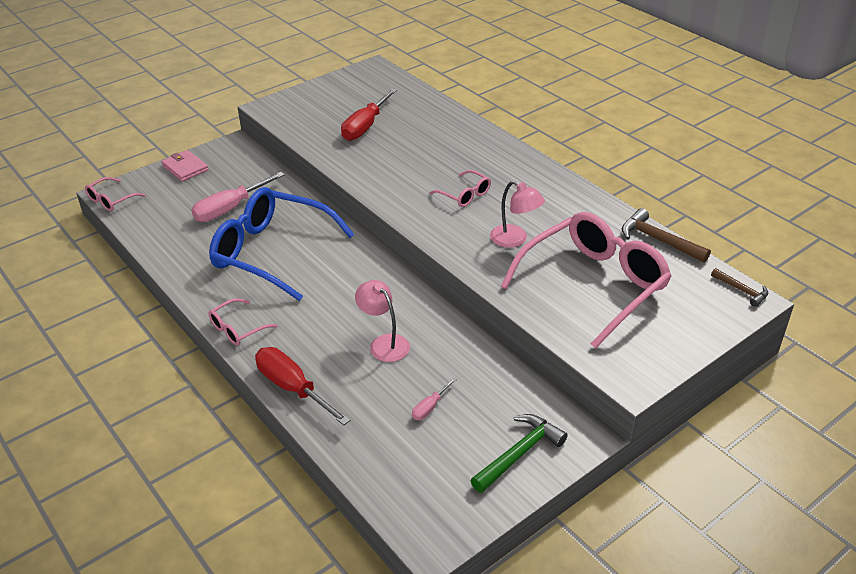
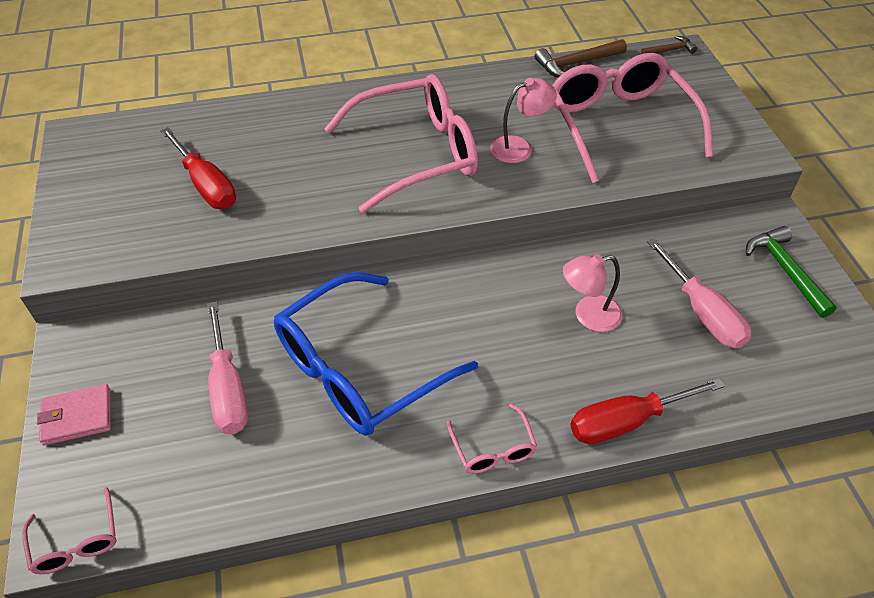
camera: 65 degrees left, 10 degrees up
(430, 407) = (701, 312): pink screwdriver -> pink screwdriver, size x2.06
(465, 195) = (416, 154): pink glasses -> pink glasses, size x2.32

